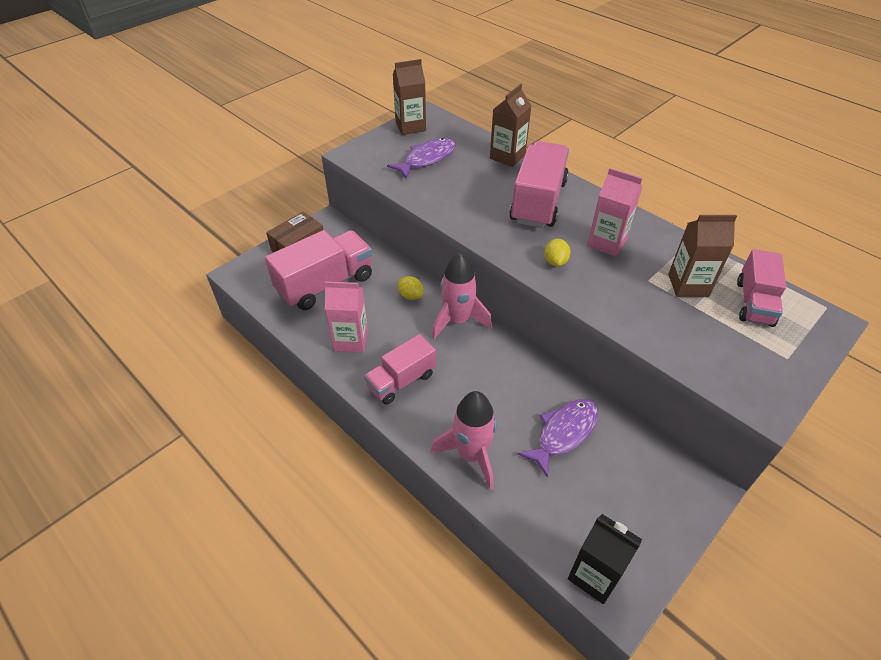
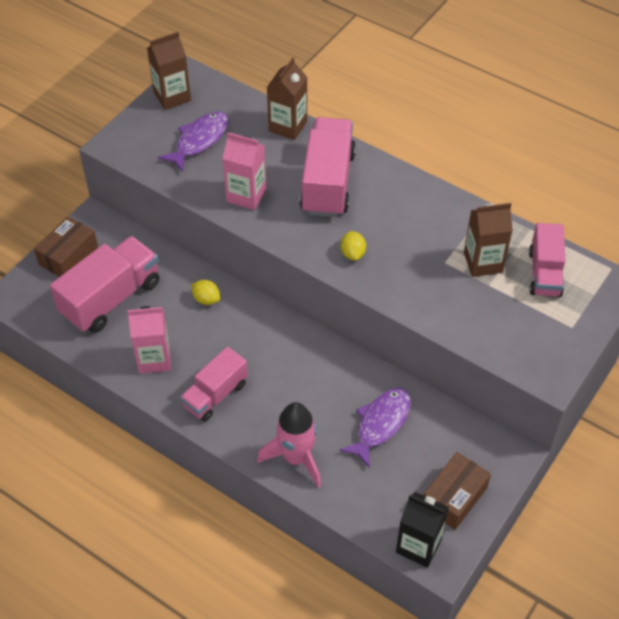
camera: 10 degrees left, 5 degrees up
(457, 320) = (261, 321): pink rocket -> none
(606, 243) = (402, 224): pink carton -> pink carton (246, 195)
(638, 525) = (454, 497): none -> brown box

